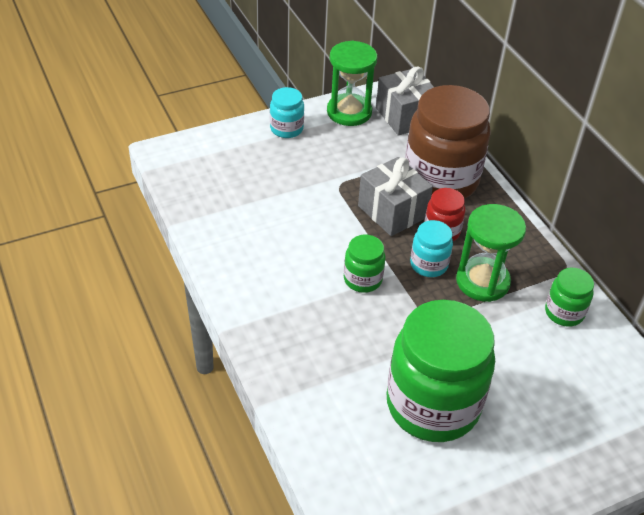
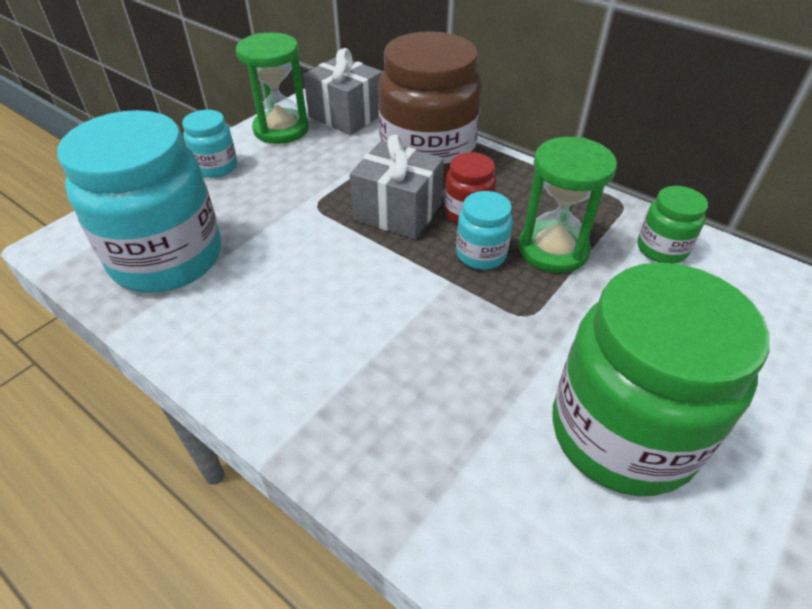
camera: 25 degrees left, 0 degrees up
(224, 188) = (167, 258): none -> turquoise jar
(362, 279) = (416, 303): green jar -> none

